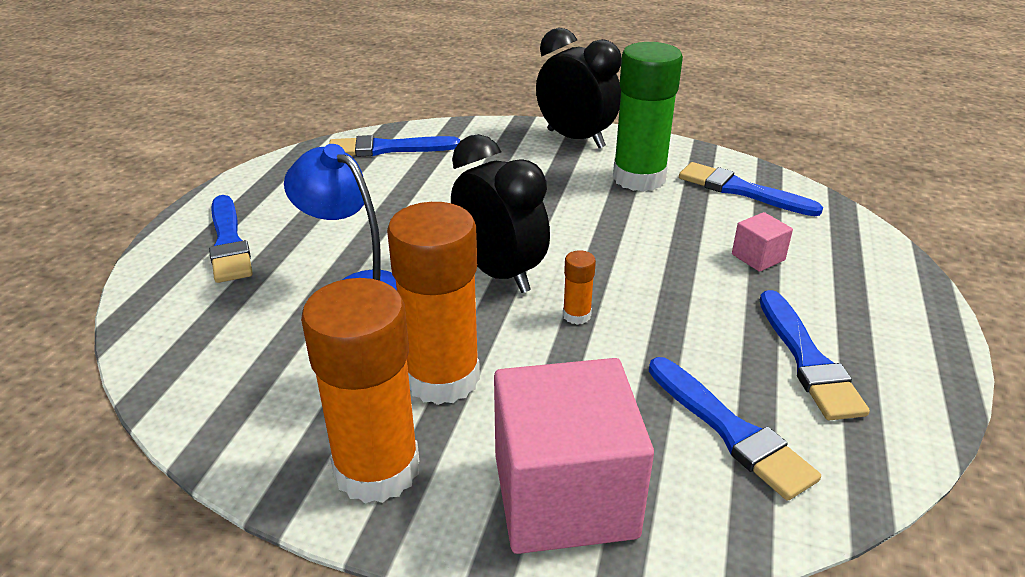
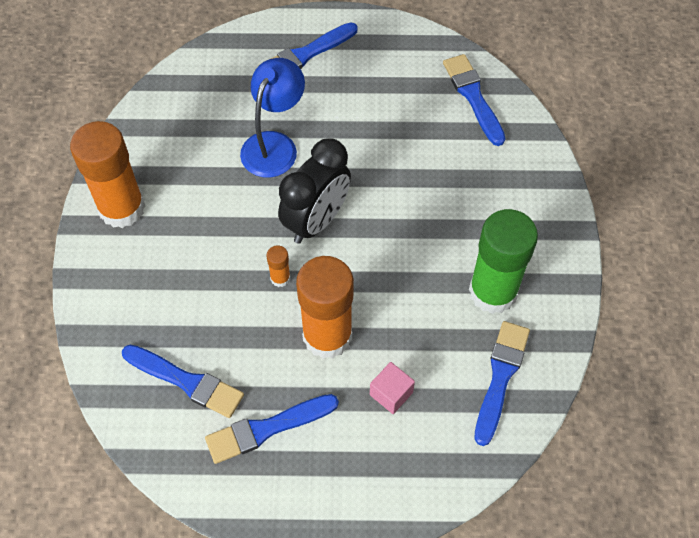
camera: 75 degrees right, 25 degrees up
(442, 378) = (199, 217): orange glue stick -> orange glue stick (327, 336)
(564, 496) = (119, 300): pink cube -> none
(575, 139) = (549, 230): black clock -> none
(730, 430) = (186, 381): blue brush -> blue brush turned 105 degrees counterclockwise

